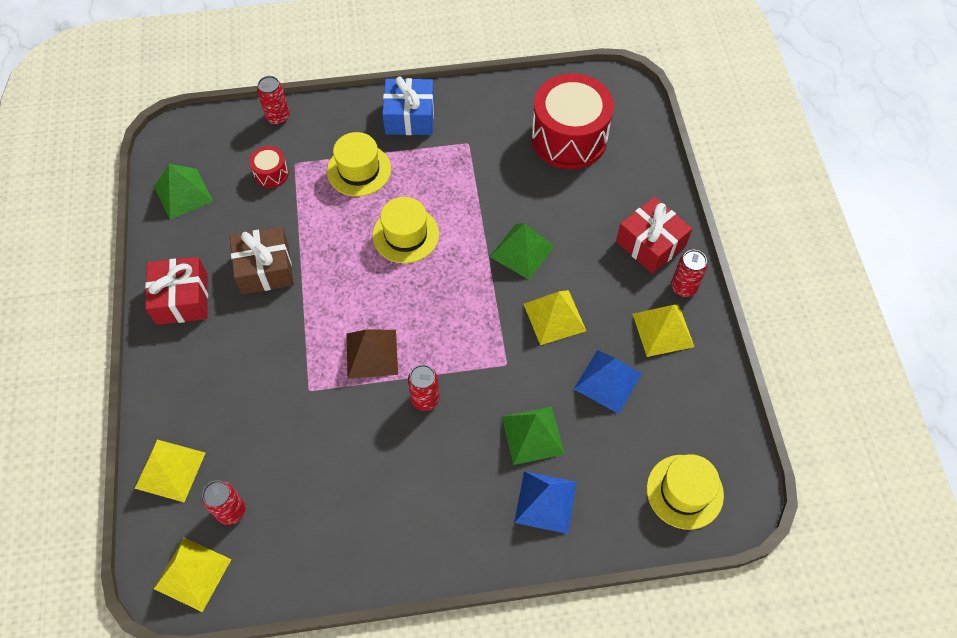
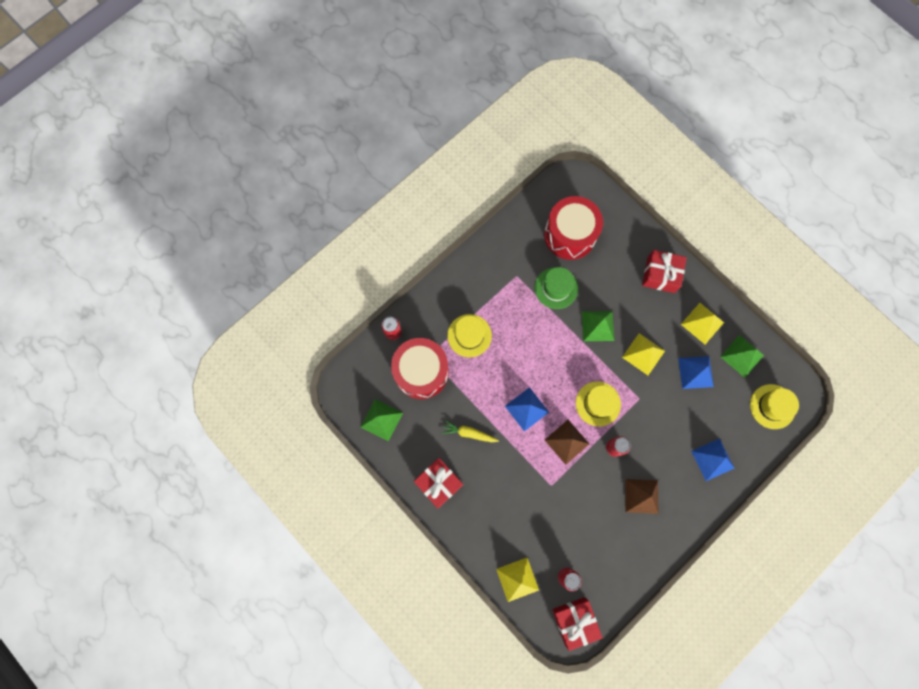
camera: 35 degrees left, 15 degrees up
(193, 573) = (574, 621): yellow pyramid -> red gift
(265, 269) = (469, 433): brown gift -> yellow carrot
(271, 174) = (421, 372): red drum -> red drum, size x2.27
(356, 286) = (526, 409): none -> blue pyramid
(405, 235) = (528, 359): yellow hat -> yellow hat (598, 403)
(410, 117) = (470, 280): blue gift -> none
(411, 481) = (641, 496): none -> brown pyramid
(504, 182) = (556, 288): none -> green hat
(533, 435) = (681, 428): green pyramid -> green pyramid (742, 356)
(683, 287) = (695, 290): red can -> none

